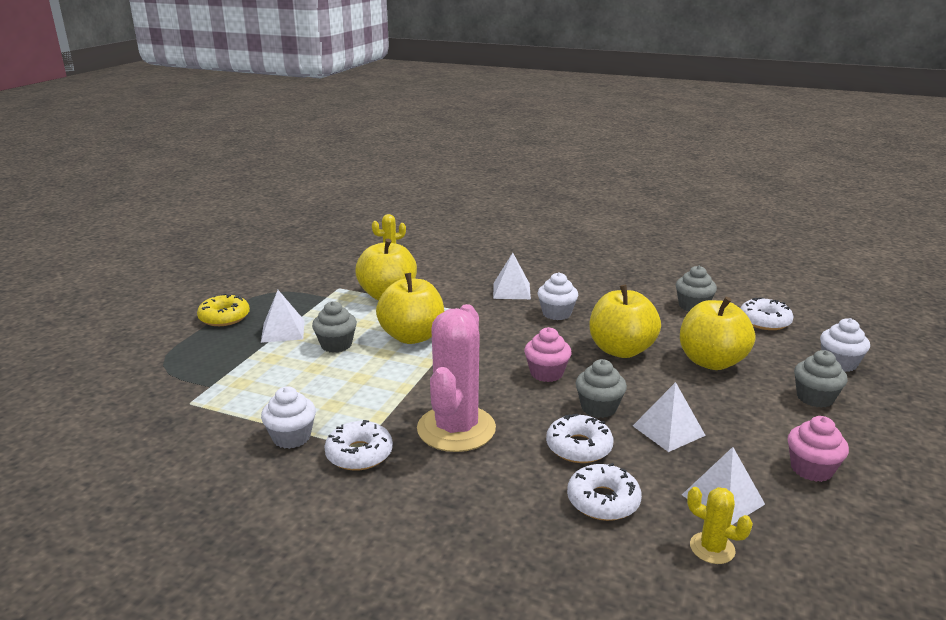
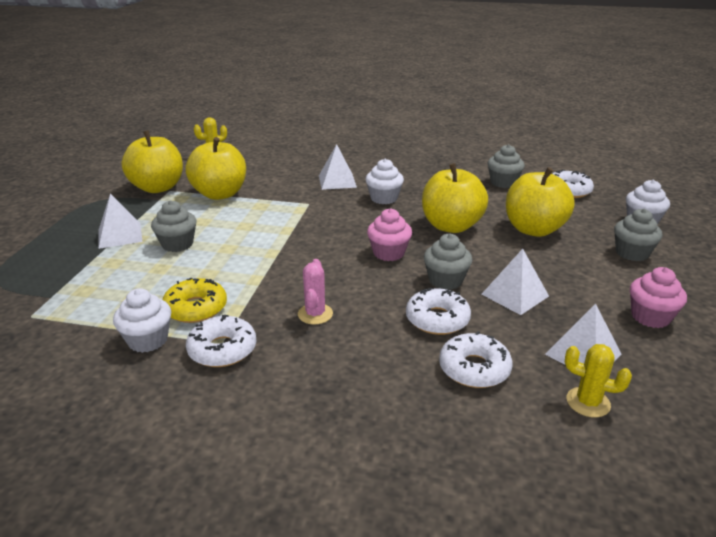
camera: 10 degrees left, 5 degrees up
(224, 317) = (56, 227): yellow donut -> yellow donut (196, 308)
(412, 336) = (252, 230): yellow apple -> yellow apple (158, 188)
(456, 429) = (315, 314): pink cactus -> pink cactus, size x0.45

